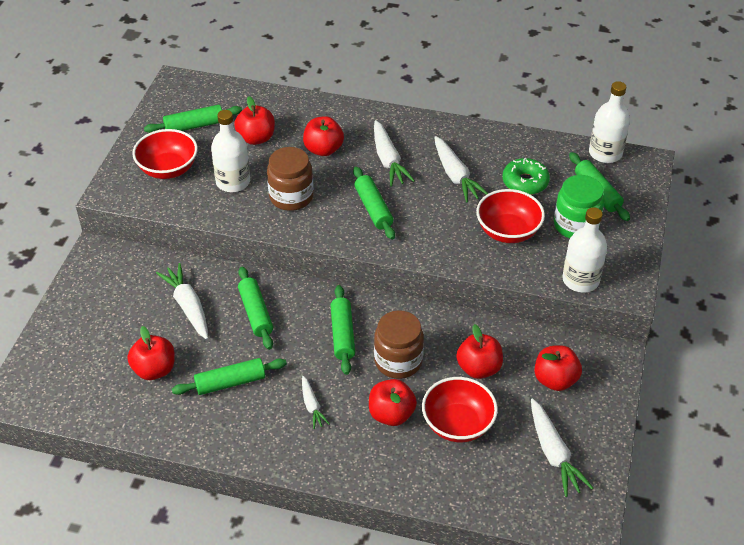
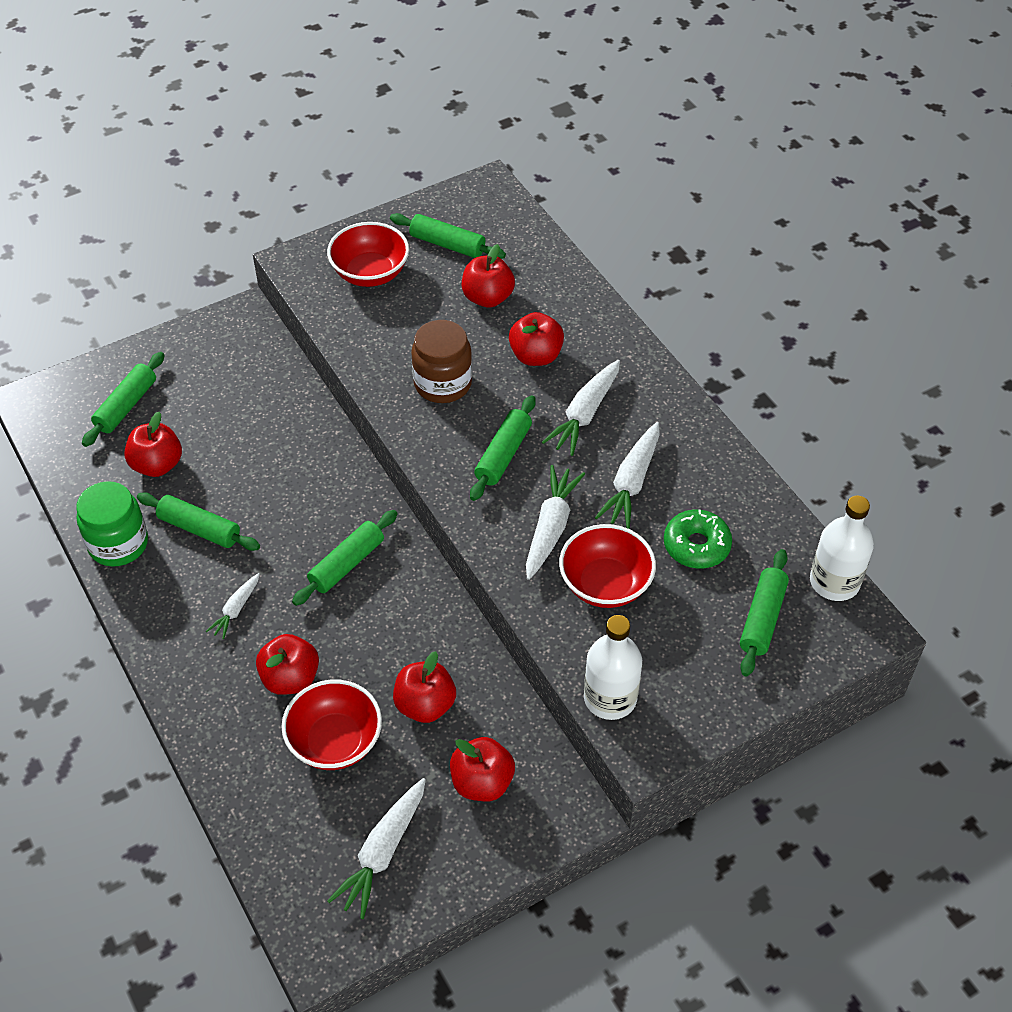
camera: 45 degrees right, 5 degrees up
(188, 307) = (253, 427): white carrot -> white carrot (550, 528)
(233, 182) = (410, 328): white bottle -> none
(256, 313) = (300, 480): green rolling pin -> green rolling pin (126, 406)
(398, 361) = (362, 633): brown jar -> none
(576, 225) = (687, 636): green jar -> green jar (118, 544)

